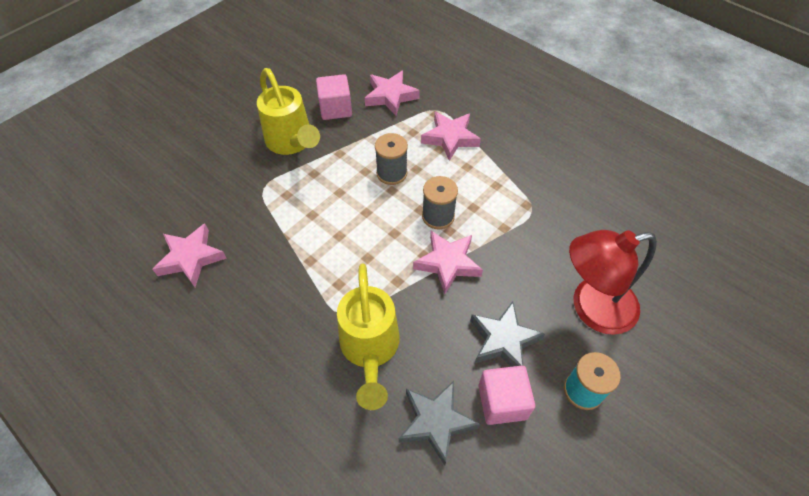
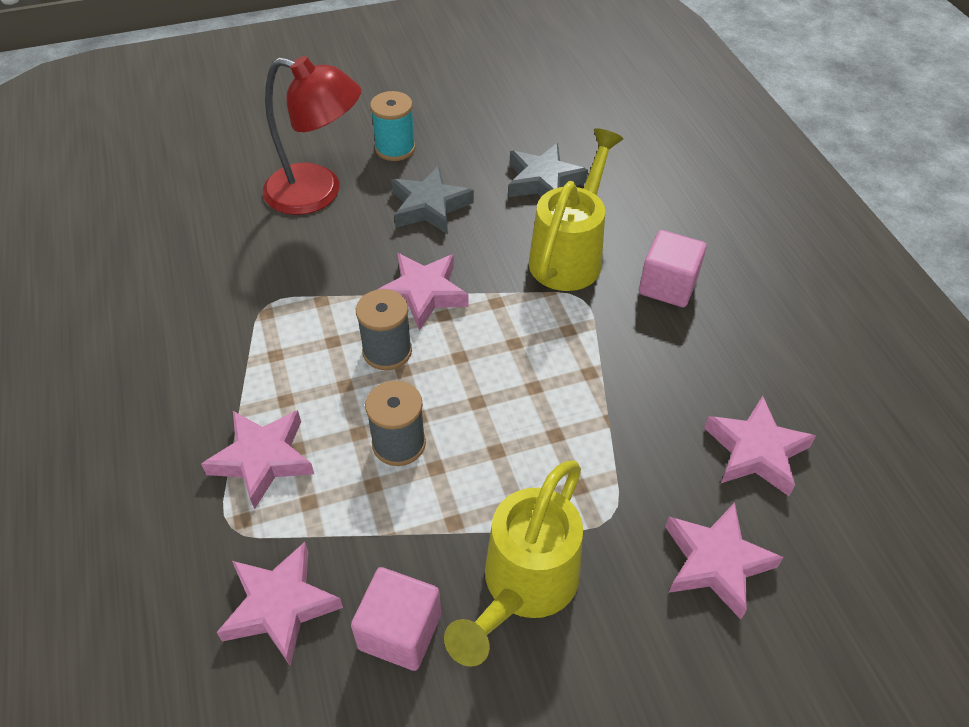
camera: 150 degrees left, 5 degrees down
(202, 191) = (716, 562): none -> pink star
(292, 143) = (522, 588): yellow watering can -> yellow watering can turned 150 degrees counterclockwise
(502, 402) = (473, 169): pink cube -> pink cube (667, 286)

